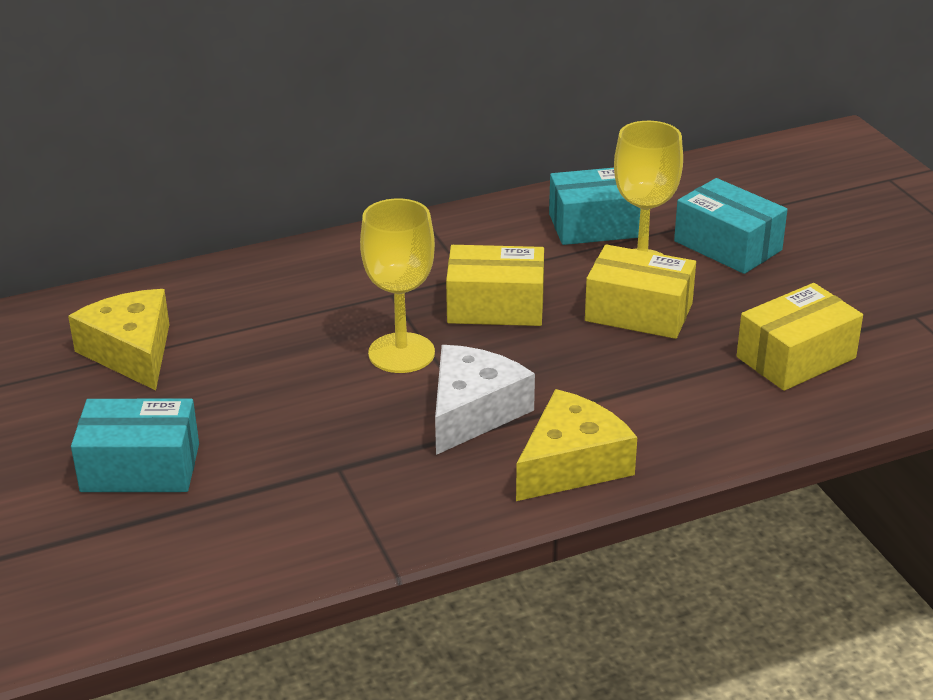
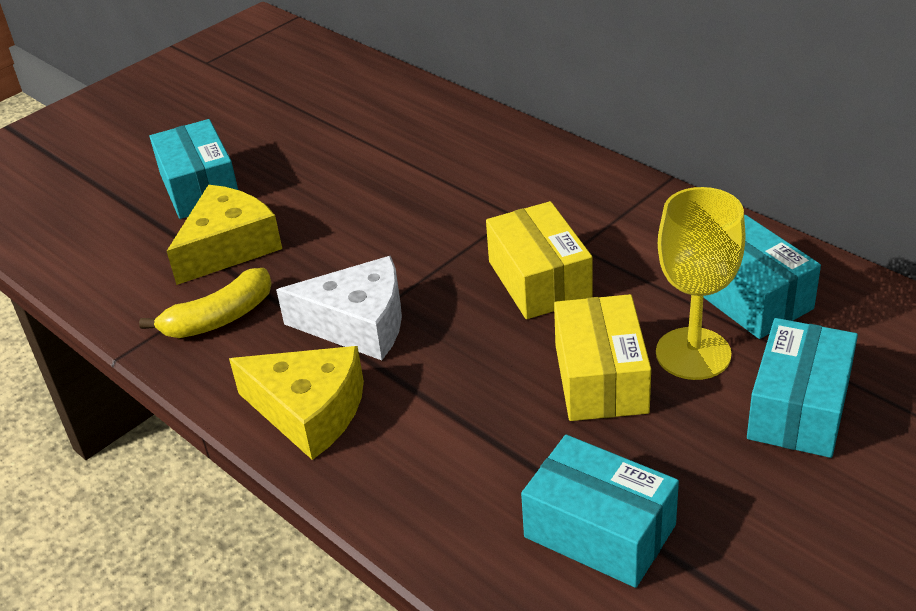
camera: 70 degrees right, 5 degrees up
(131, 352) = (341, 127): yellow cheese -> yellow cheese (229, 247)
(391, 493) = (219, 318): none -> yellow banana
(401, 353) = (424, 253): yellow goblet -> none
(796, 357) = (599, 531): yellow box -> turquoise box

